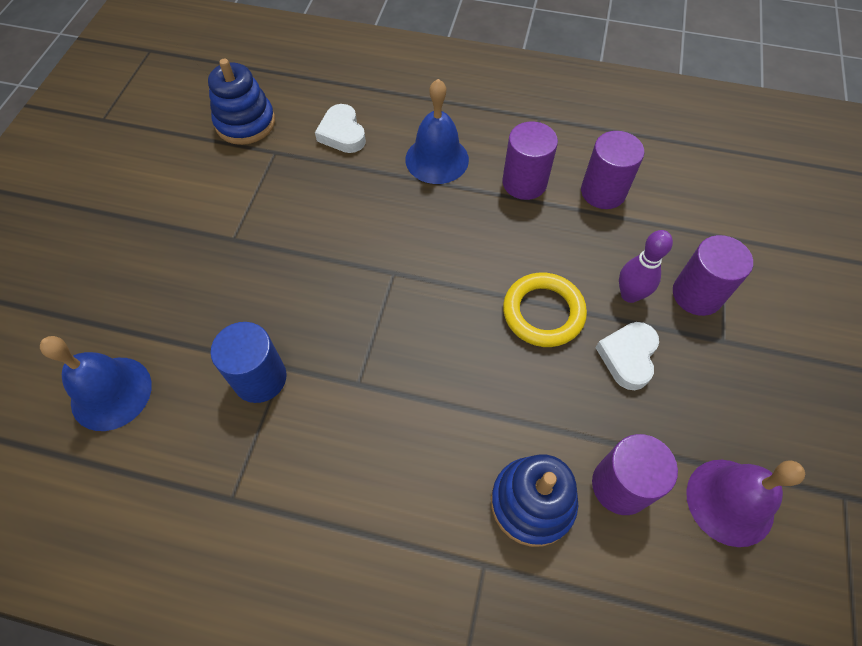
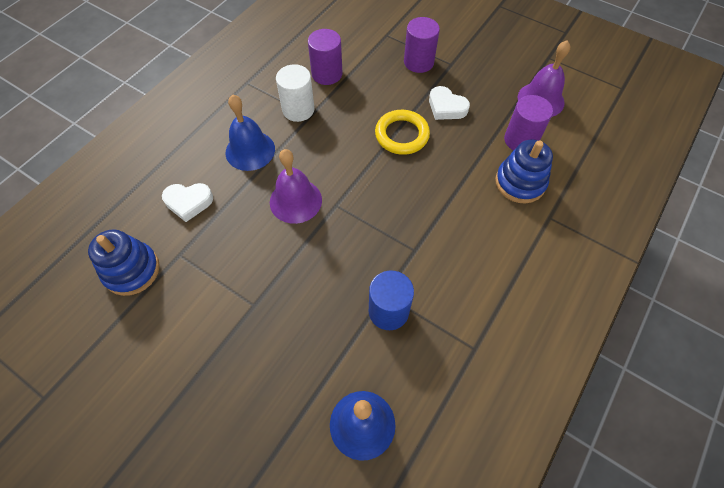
camera: 70 degrees left, 0 degrees up
(383, 229) = (295, 201): none -> purple bell
(524, 182) = (298, 109): purple cylinder -> white cylinder
(629, 295) = (406, 90): purple bowling pin -> none

